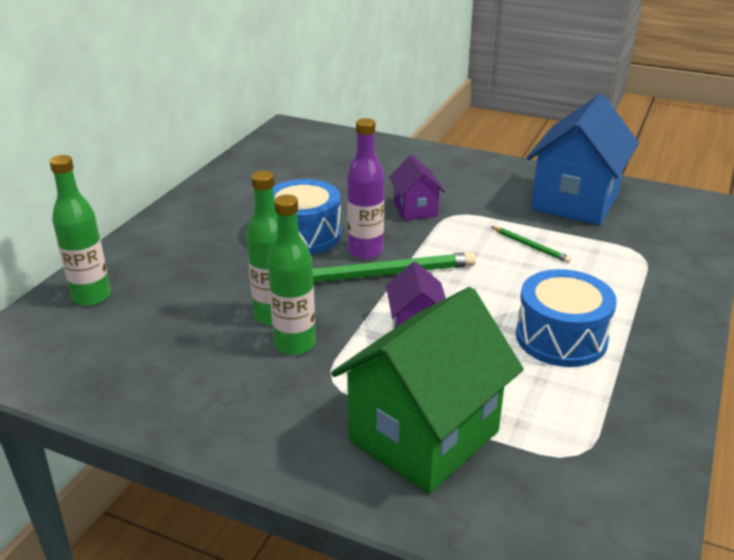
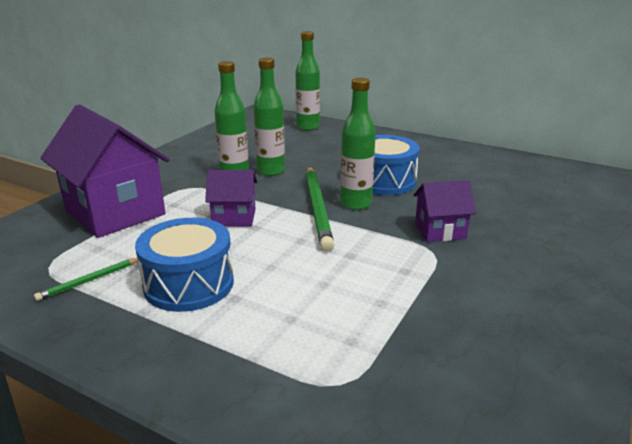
camera: 95 degrees right, 5 degrees down
(365, 251) = (355, 204): purple bottle -> green bottle
(424, 436) = (115, 212): green house -> purple house
(530, 246) = (362, 292): green pencil -> green pencil (90, 280)
(575, 202) = (490, 351): blue house -> none

